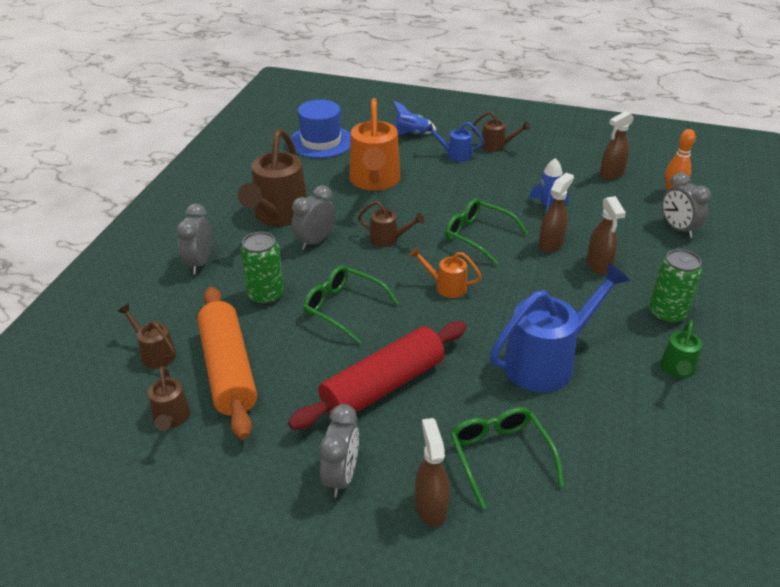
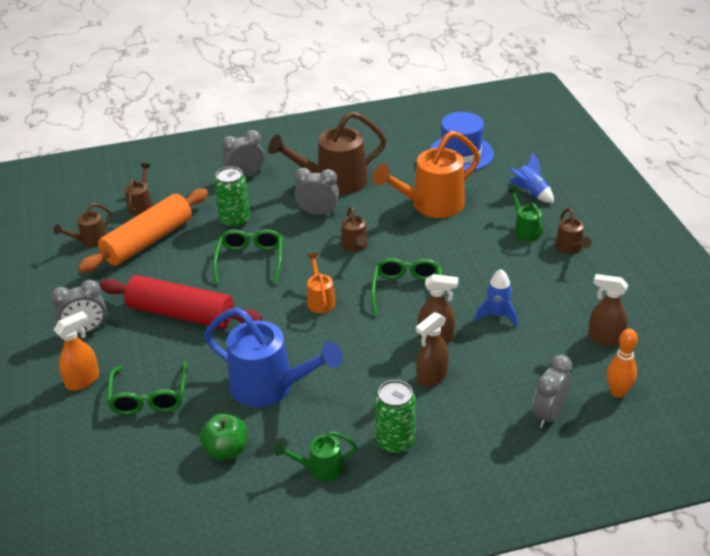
camera: 60 degrees right, 0 degrees up
(430, 507) = (83, 380): brown spray bottle -> orange spray bottle
(455, 155) = (525, 230): blue watering can -> green watering can
(500, 456) = (149, 397): green glasses -> green glasses turned 135 degrees clockwise
(619, 423) = (226, 450): none -> green apple

